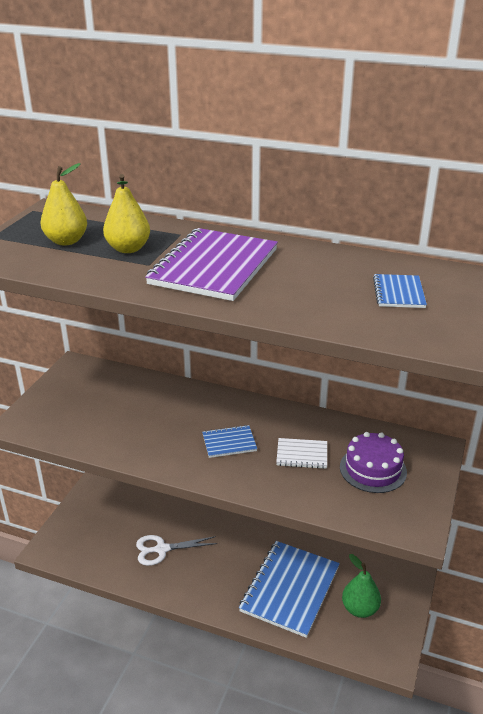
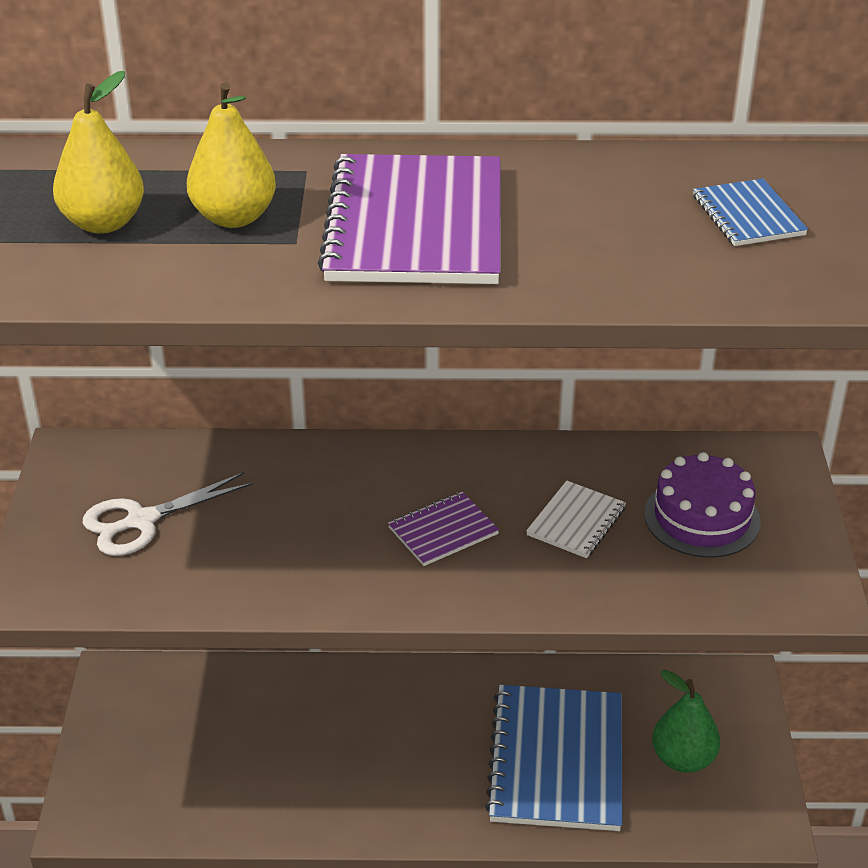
camera: 20 degrees left, 5 degrees up
(162, 549) = (301, 756): white scissors -> white scissors (141, 521)
(229, 443) = (443, 531): blue notebook -> purple notebook
(302, 454) = (576, 521): white notebook -> white notebook turned 45 degrees counterclockwise

